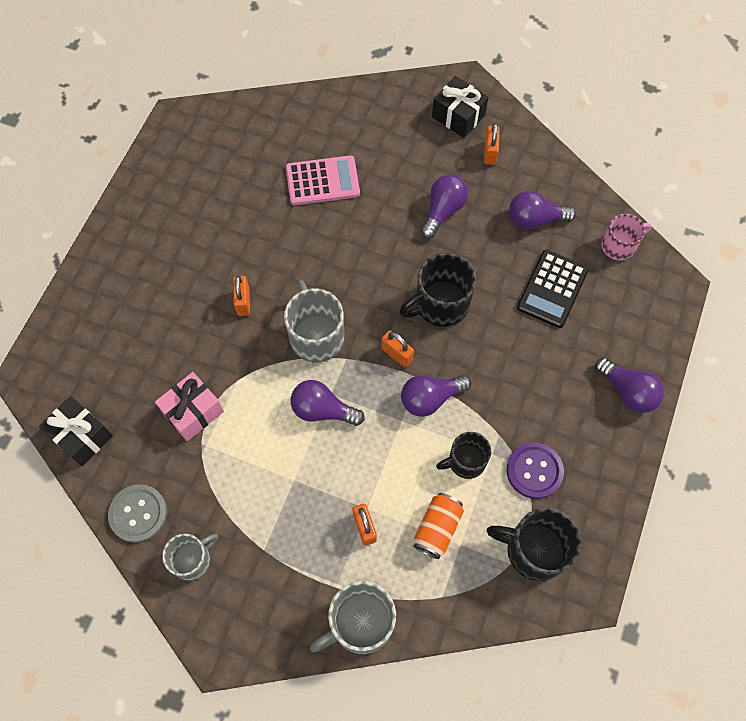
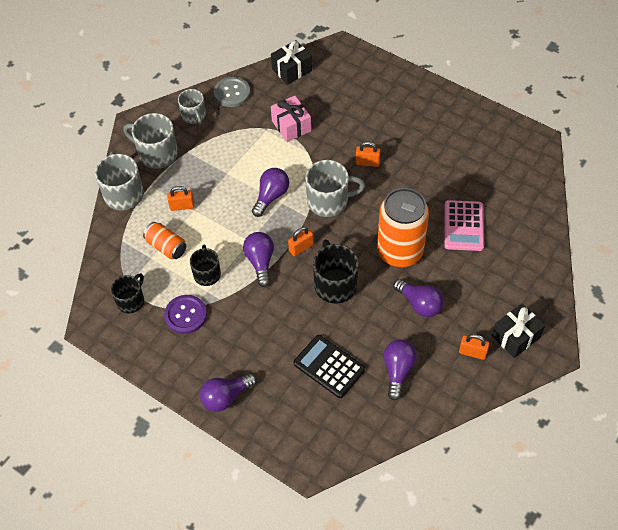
camera: 105 degrees right, 10 degrees down
(276, 595) = (157, 154): none -> grey mug
(375, 242) = (400, 251): none -> orange can
(534, 550) = (131, 301): black mug -> black mug, size x0.65
(619, 246) = (358, 430): pink mug -> none

